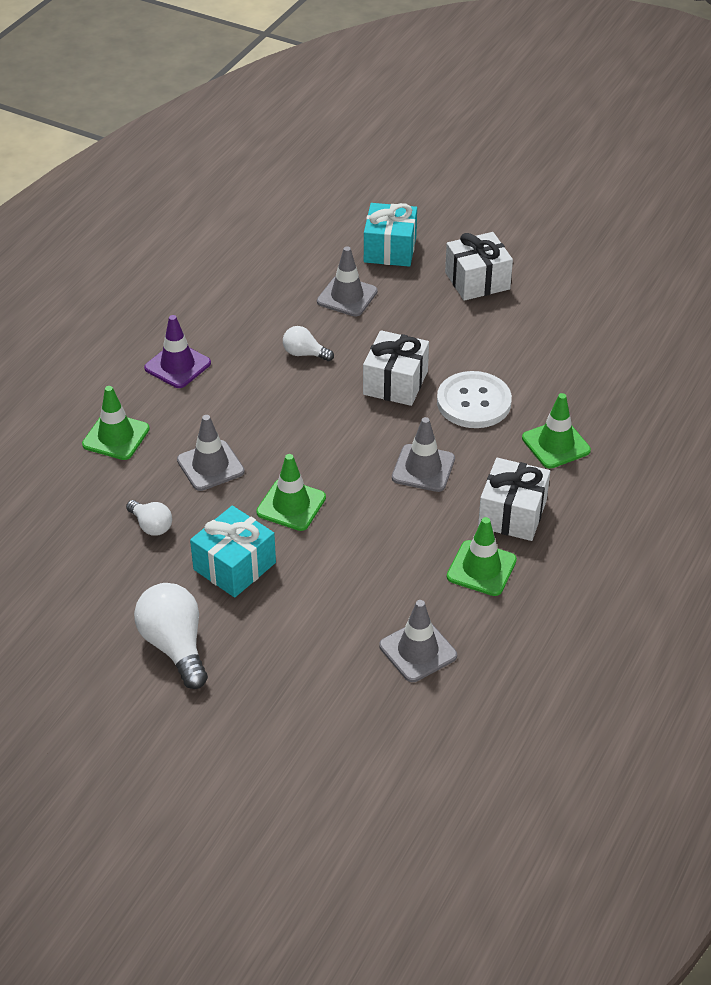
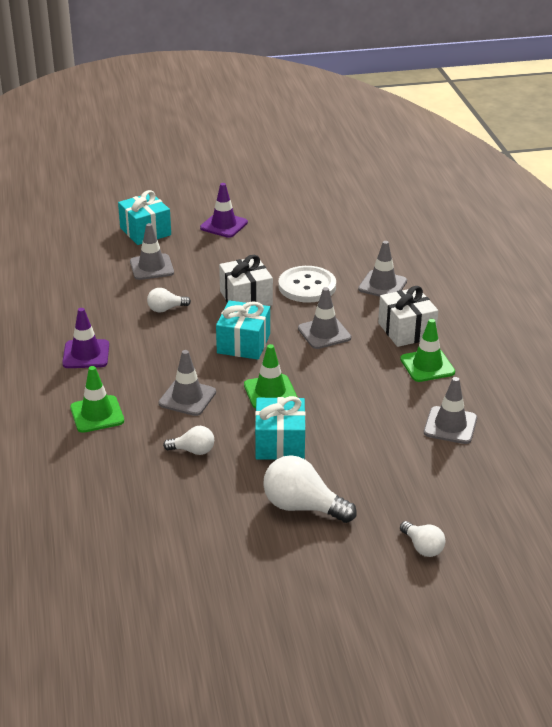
camera: 40 degrees left, 10 degrees down
(228, 760) = (422, 547): none -> white light bulb
(331, 435) = (243, 343): none -> turquoise gift
(477, 281) = (224, 225): white gift -> purple traffic cone
(556, 444) = (382, 285): green traffic cone -> grey traffic cone

